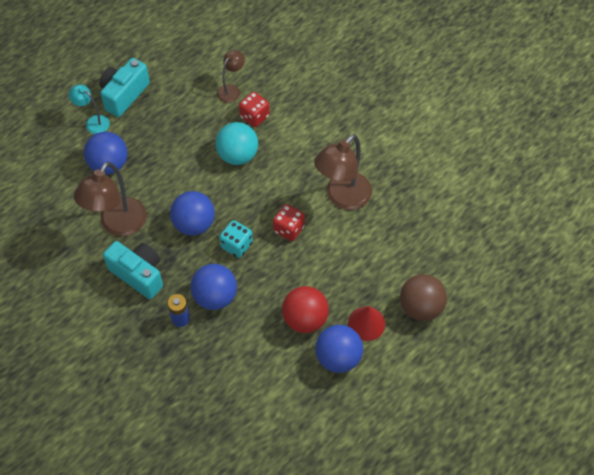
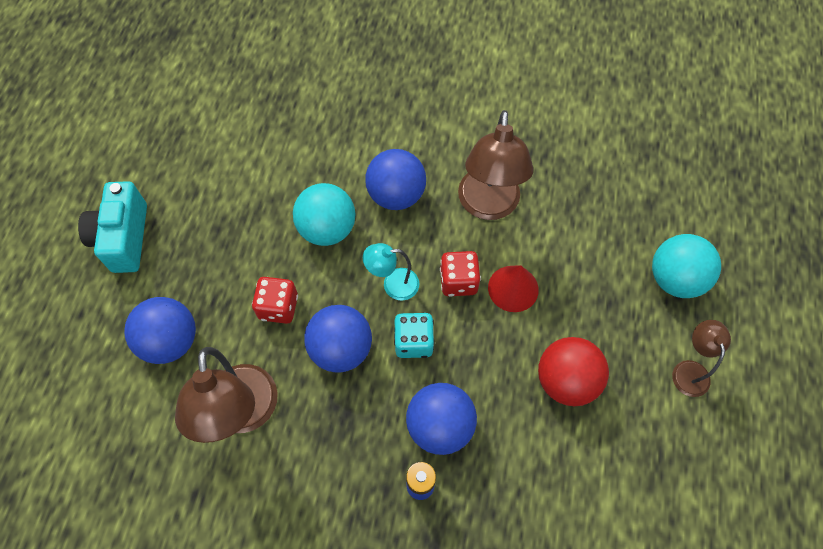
camera: 35 degrees left, 5 degrees up
(93, 122) = (107, 297): turquoise lamp -> turquoise lamp (393, 284)
(138, 274) = (321, 463): turquoise camera -> none
(231, 90) = (258, 154): brown lamp -> brown lamp (689, 370)
(254, 116) = (311, 170): red dice -> red dice (278, 307)
(338, 357) = (641, 402): blue ball -> blue ball (396, 195)
(366, 323) = (636, 338): red cone -> red cone (513, 288)
(420, 307) = (675, 279): brown ball -> turquoise ball

